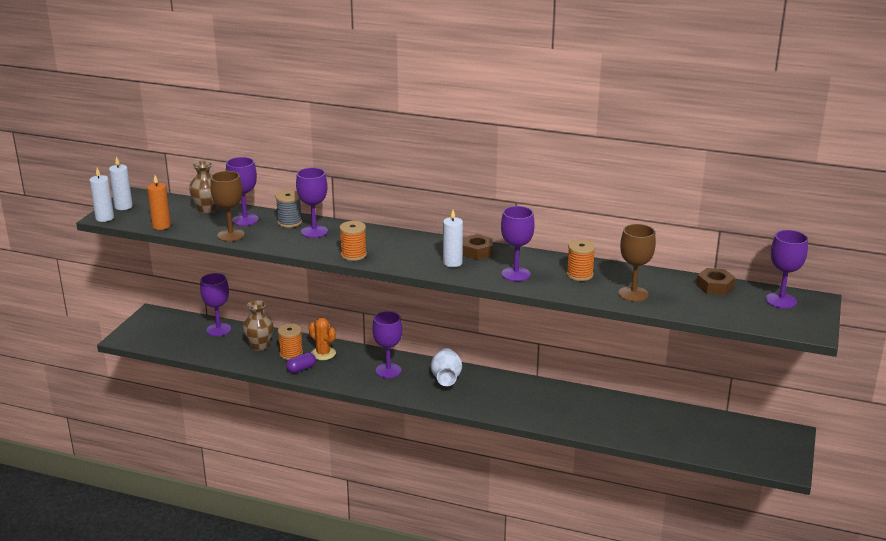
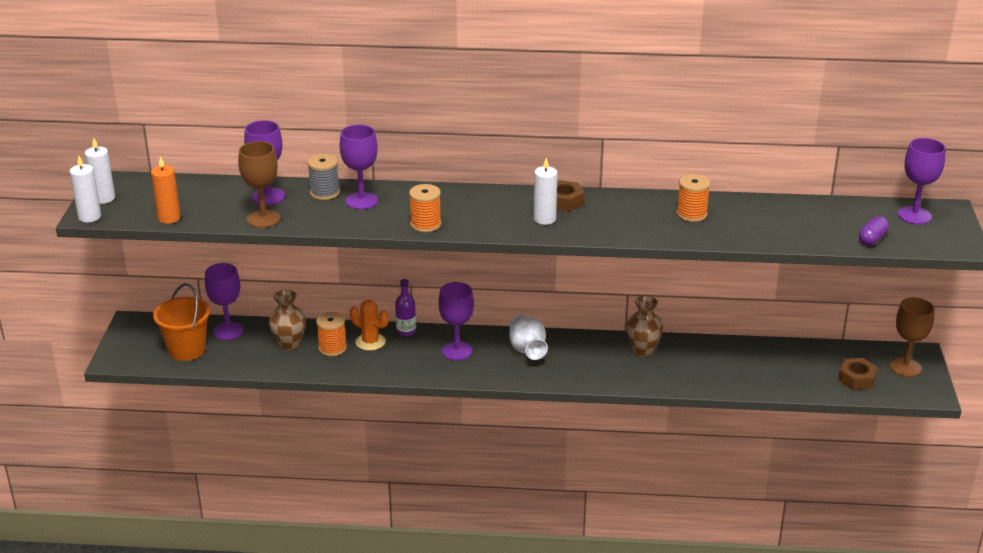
camera: 15 degrees left, 5 degrees up
(180, 339) = (187, 349): none -> orange bucket
(207, 210) = (213, 189): brown vase -> brown vase (642, 350)
(301, 369) = (354, 365): purple capsule -> purple capsule (872, 239)
(355, 350) = (406, 331): none -> purple bottle
(516, 274) = (622, 223): purple goblet -> none
(633, 294) = (760, 229): brown goblet -> brown goblet (905, 367)
(715, 286) = (840, 208): brown nut -> brown nut (856, 378)

